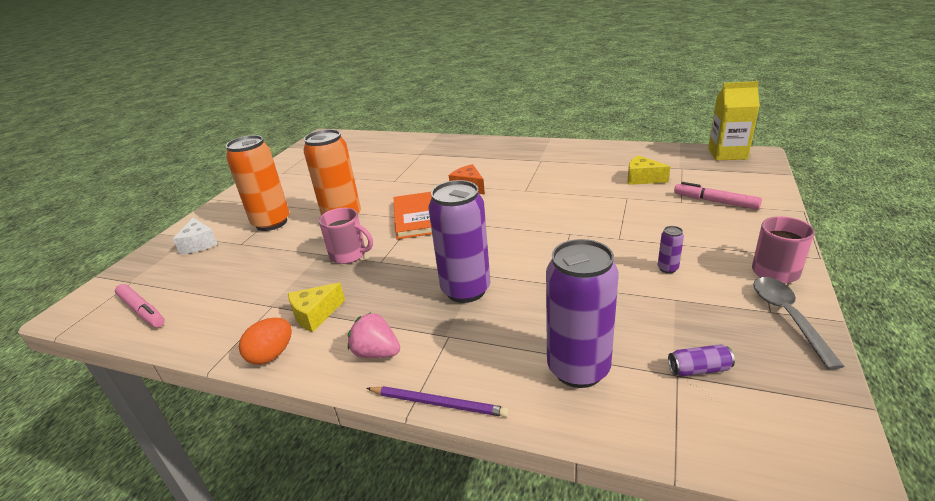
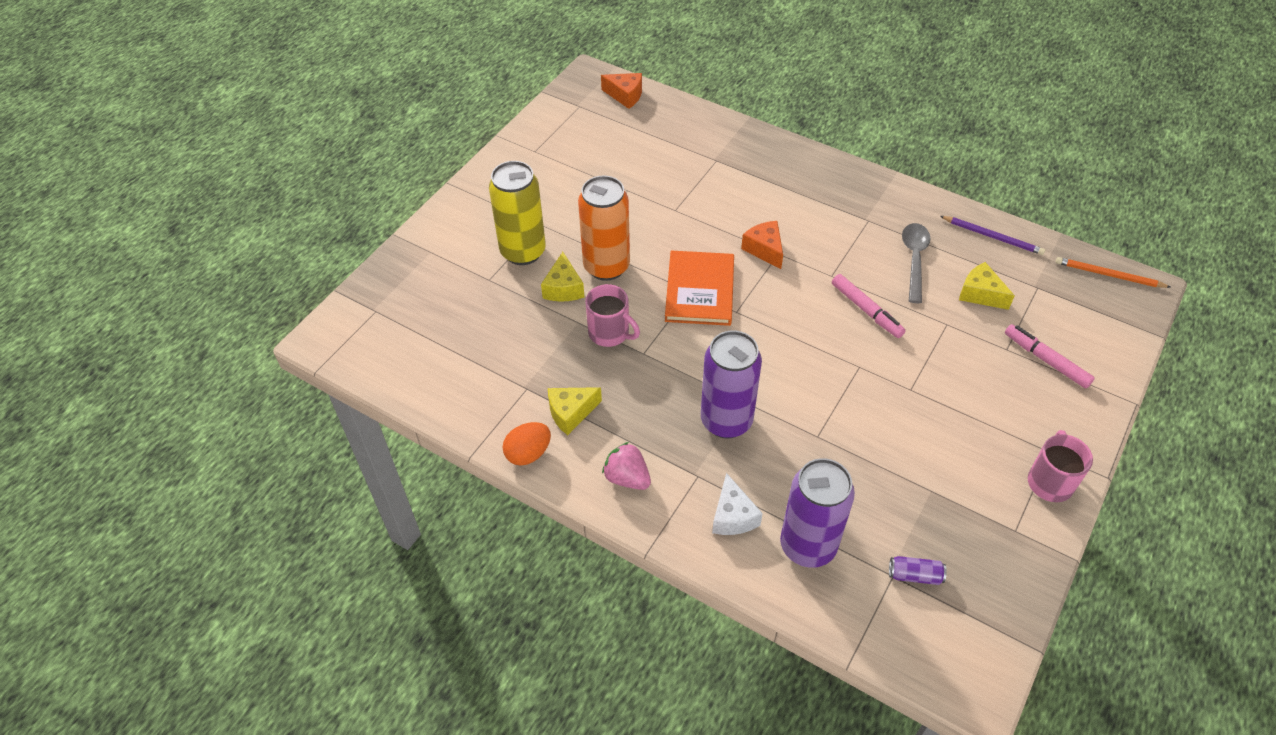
camera: 10 degrees right, 20 degrees up
(142, 310) = (395, 359): pink marker -> pink marker (866, 310)
(199, 244) = (441, 267): white cheese -> white cheese (732, 516)
(271, 223) = (523, 251): orange can -> yellow can
(306, 236) = (563, 288): none -> yellow cheese
(349, 139) = (625, 95): none -> orange cheese
(438, 403) = (675, 548): purple pencil -> purple pencil (993, 237)
(667, 268) = (943, 448): purple can -> none
(727, 154) = (1108, 275): yellow carton -> orange pencil
(787, 317) = (1028, 541): grey spoon -> grey spoon (914, 259)

